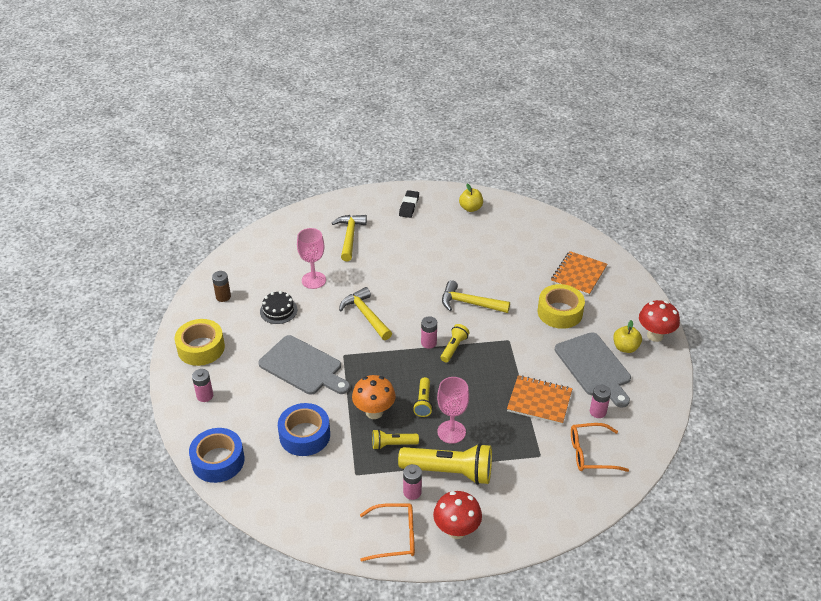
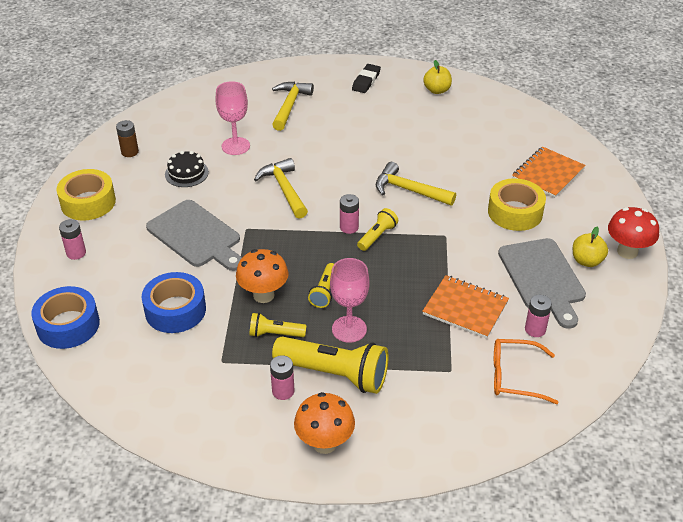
camera: 10 degrees right, 0 degrees up
(394, 536) = (247, 439): orange glasses -> none
(456, 530) = (324, 443): red mushroom -> orange mushroom

